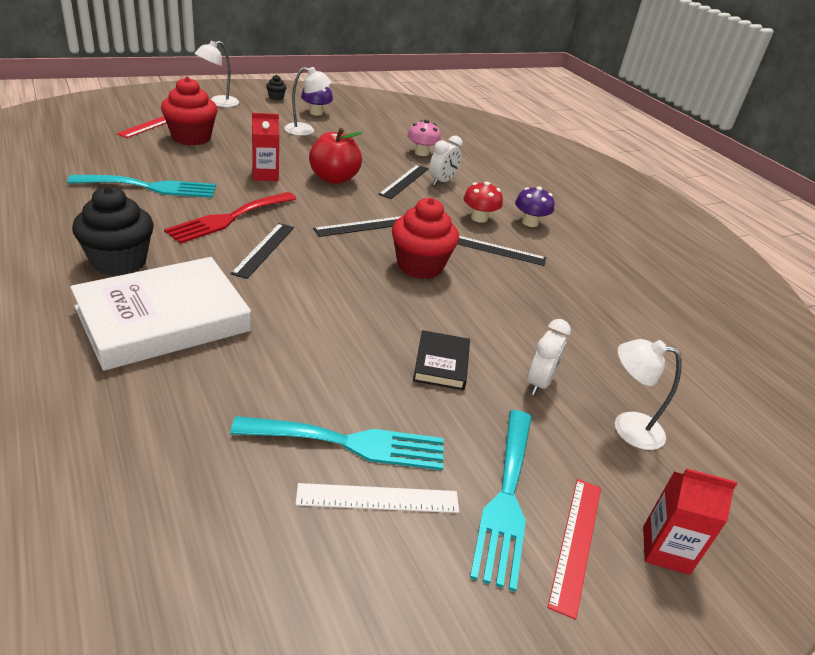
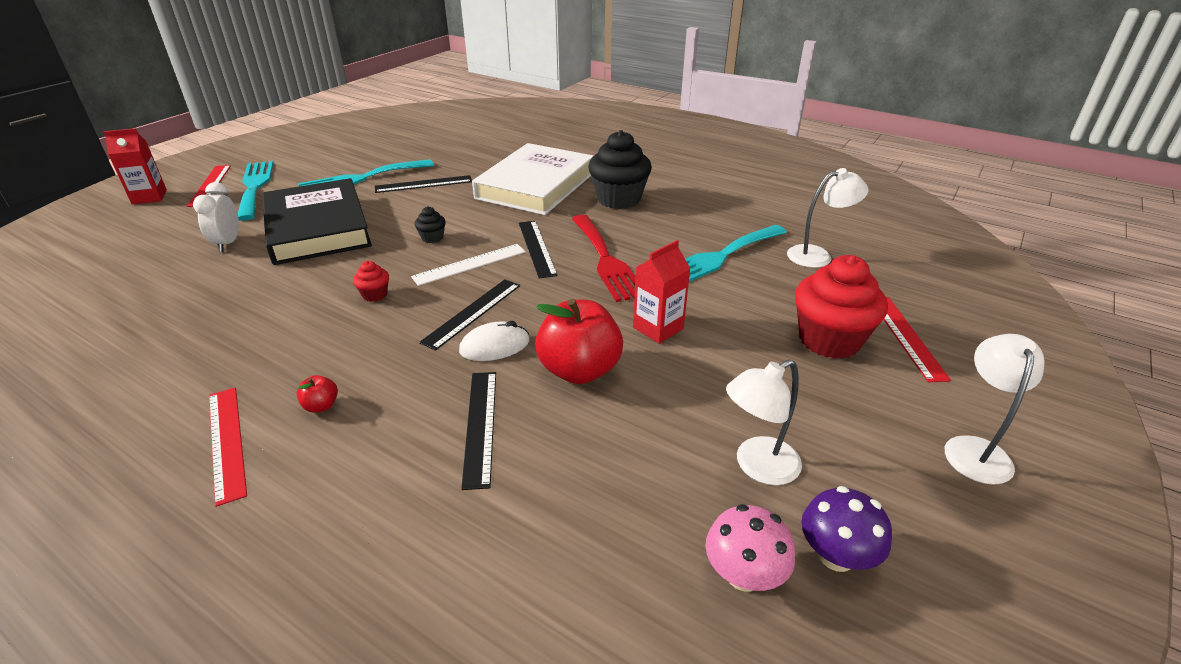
camera: 155 degrees right, 0 degrees up
(229, 218) = (606, 260): red fork -> red fork turned 150 degrees clockwise
(276, 98) = (975, 559): black cupcake -> black cupcake (432, 238)
(366, 205) = (494, 346): none -> white mouse
(378, 498) = (332, 168): white ruler -> white ruler (470, 264)
(420, 266) = (375, 295): red cupcake -> red cupcake, size x0.44
(421, 153) = (507, 544): pink mushroom -> pink mushroom (743, 574)
(441, 364) = (317, 228): black book -> black book, size x2.12
(442, 181) = (417, 465): white clock -> none
(479, 218) = (321, 406): red mushroom -> red apple
(496, 250) = (283, 358): black ruler -> black ruler (423, 184)
(530, 222) = (227, 442): purple mushroom -> red ruler
(627, 427) = (150, 241): white lamp -> white lamp (817, 255)

